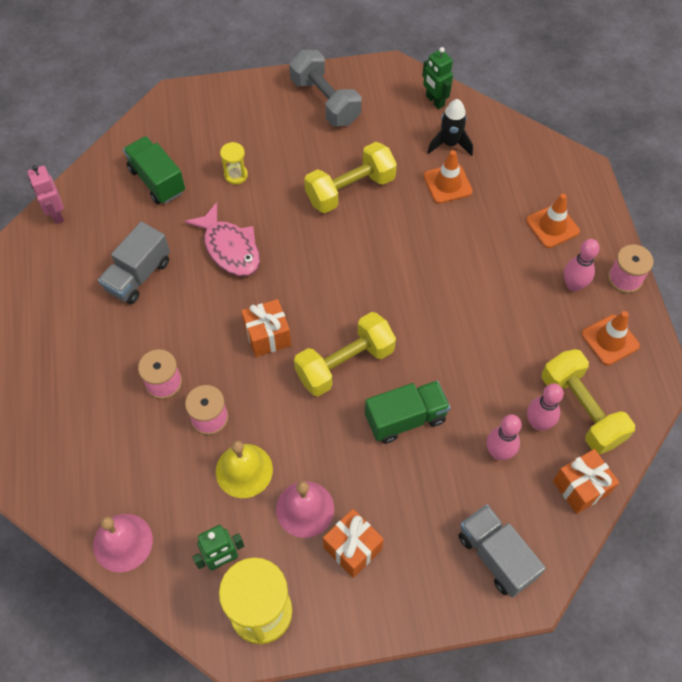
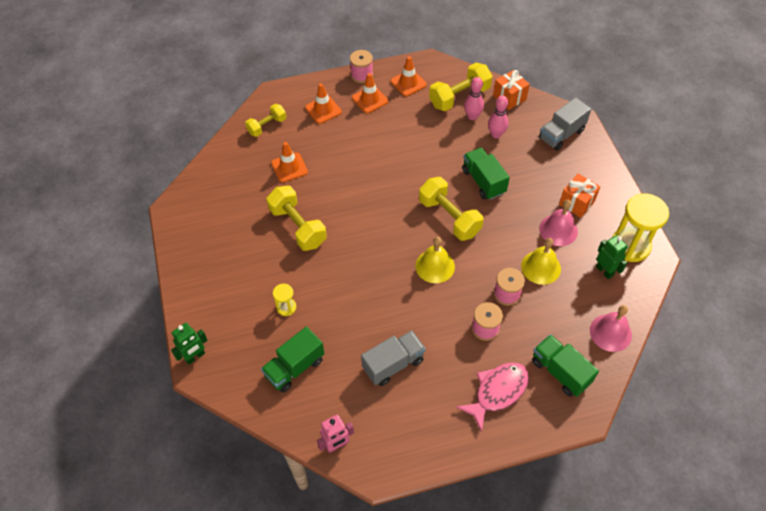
camera: 95 degrees left, 5 degrees down
(82, 462) = (560, 372): none -> green truck
(138, 275) = (393, 364): grey truck -> grey truck turned 60 degrees counterclockwise
(230, 248) = (360, 301): pink fish -> pink fish (497, 392)
(267, 336) = (435, 266): orange gift -> yellow bell
(325, 101) = (206, 252): grey dumbbell -> none
(434, 101) = (207, 179): green robot -> green robot (195, 356)
(450, 144) = (251, 168): black rocket -> none
(522, 161) = (267, 126): none -> yellow dumbbell
(573, 285) = (370, 99): pink bowling pin -> orange traffic cone

